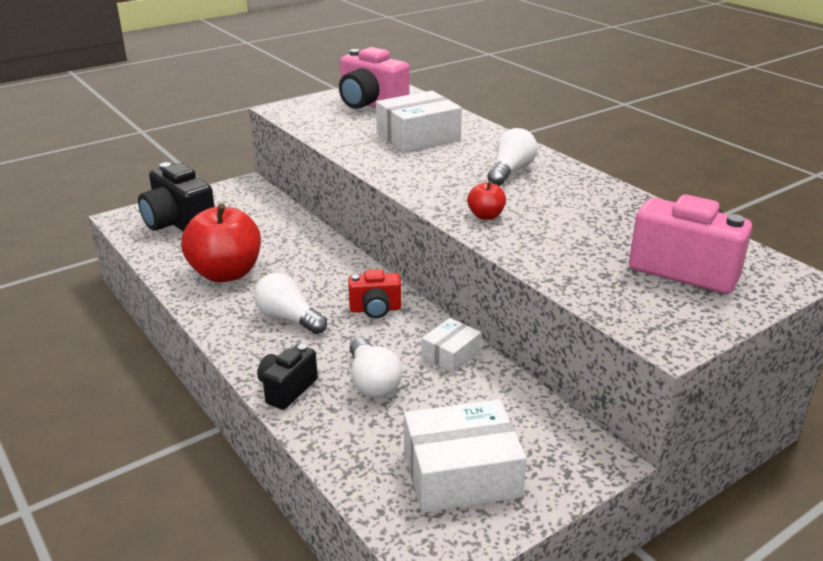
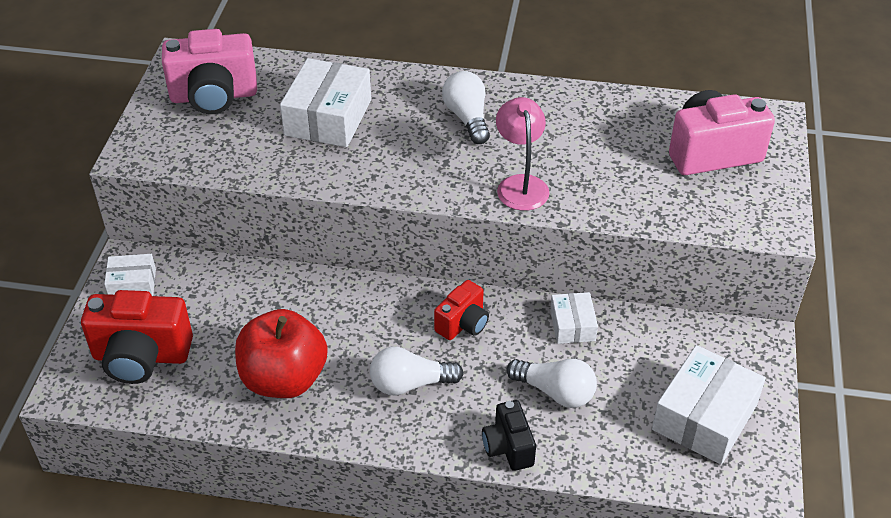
camera: 45 degrees left, 15 degrees up
(179, 224) = (141, 356): black camera -> red camera
(231, 194) = (132, 284): none -> white box
(486, 216) = (520, 184): red apple -> pink lamp

